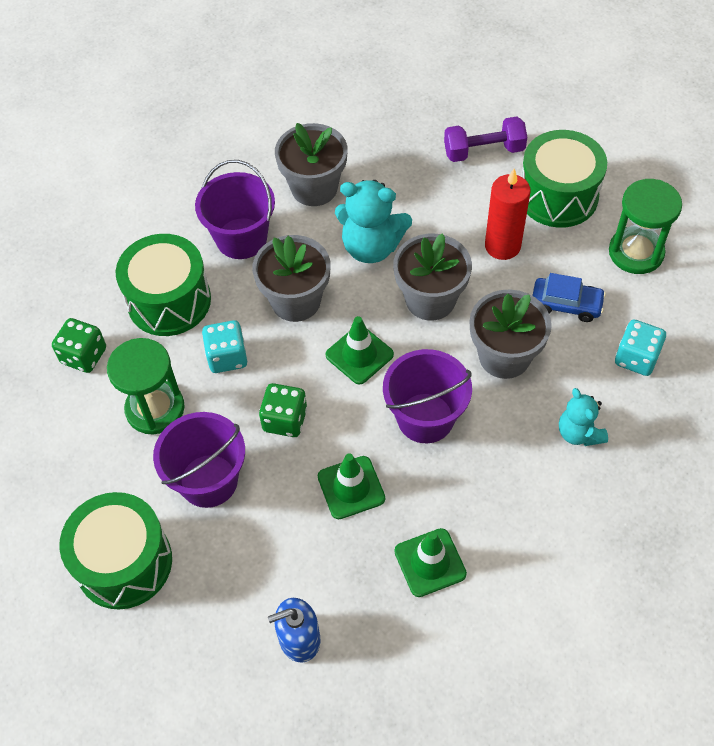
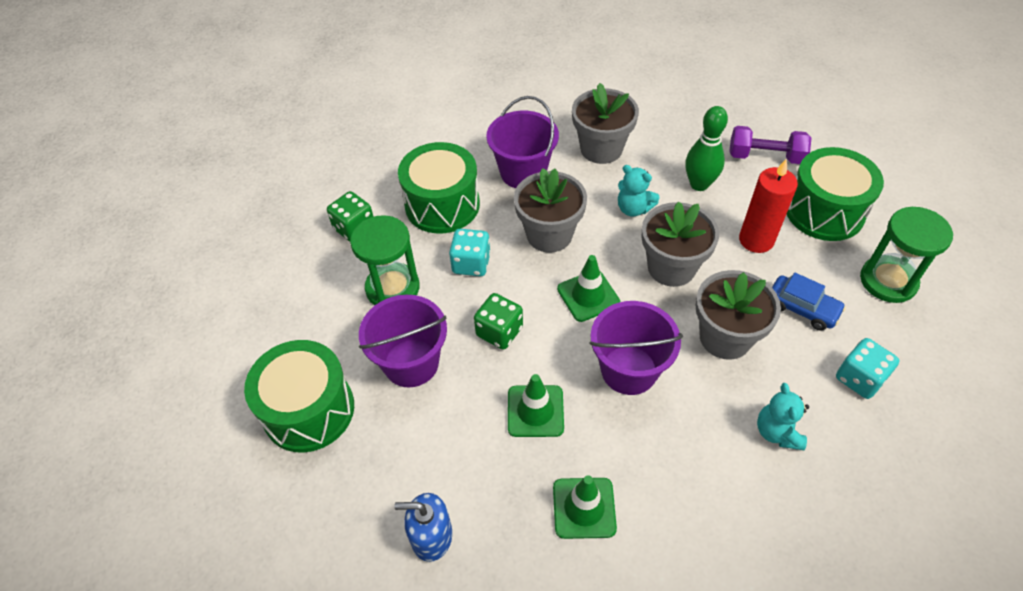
camera: 20 degrees right, 5 degrees down
(371, 247) = (633, 208): turquoise teddy bear -> turquoise teddy bear, size x0.62
(428, 201) = (699, 184): none -> green bowling pin

